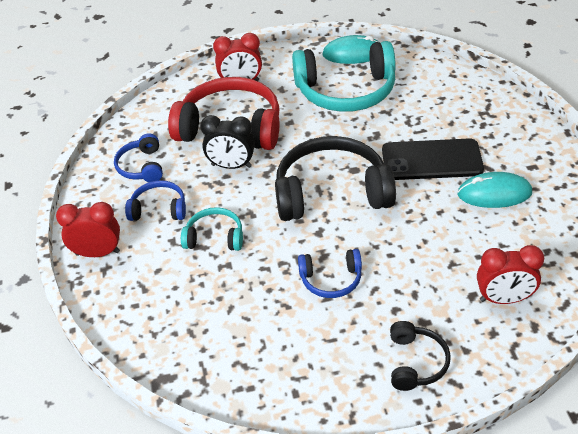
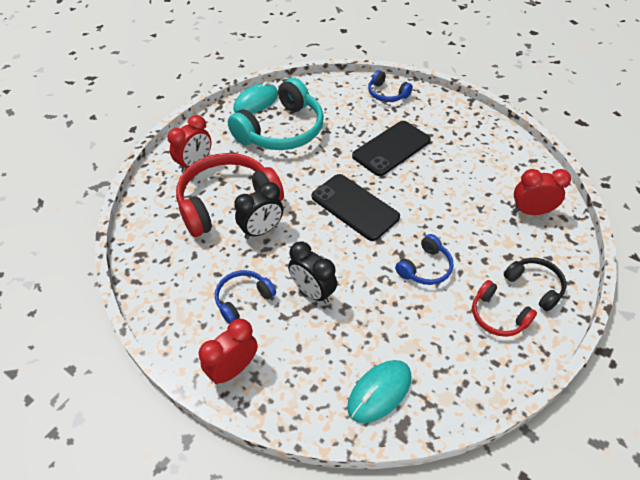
camera: 45 degrees left, 5 degrees up
(141, 166) = (188, 274): blue headphones -> blue headphones (387, 94)
(215, 237) = (312, 292): turquoise headphones -> black clock
(331, 192) = (355, 207): black headphones -> black phone
(345, 360) = (497, 316): none -> red headphones
(494, 193) = (450, 149): turquoise mouse -> turquoise mouse (379, 392)
(504, 299) = (530, 211): red clock -> red clock turned 135 degrees counterclockwise

